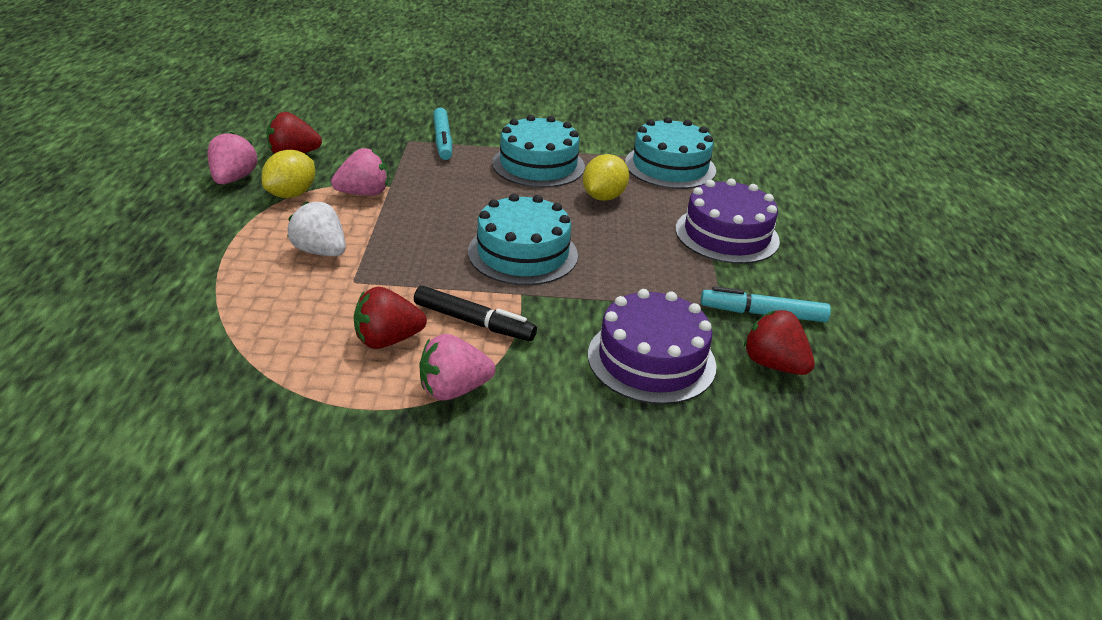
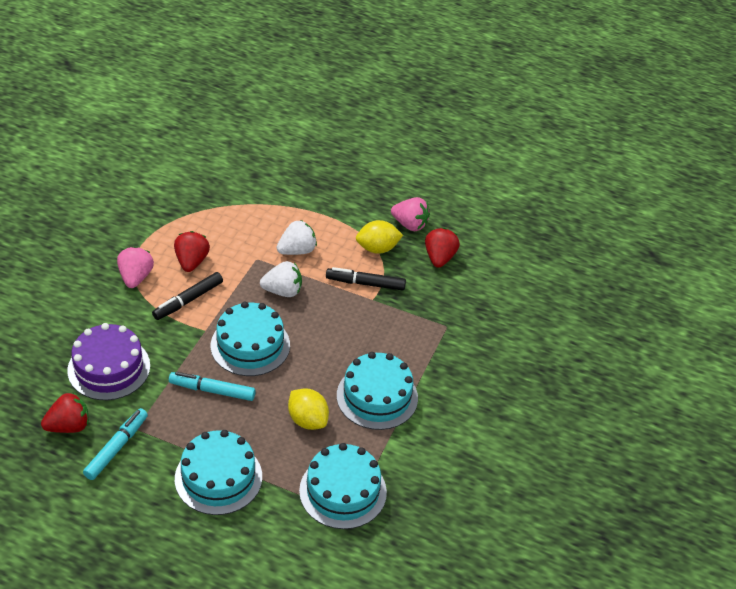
camera: 110 degrees right, 10 degrees up
(291, 194) = (377, 248): yellow lemon -> yellow lemon turned 60 degrees counterclockwise
(364, 193) = (366, 283): pink strawberry -> black marker
(409, 248) = (283, 291): none -> white strawberry
(443, 140) = (441, 347): turquoise marker -> turquoise marker (212, 391)
(727, 235) = (218, 477): purple cake -> turquoise cake

